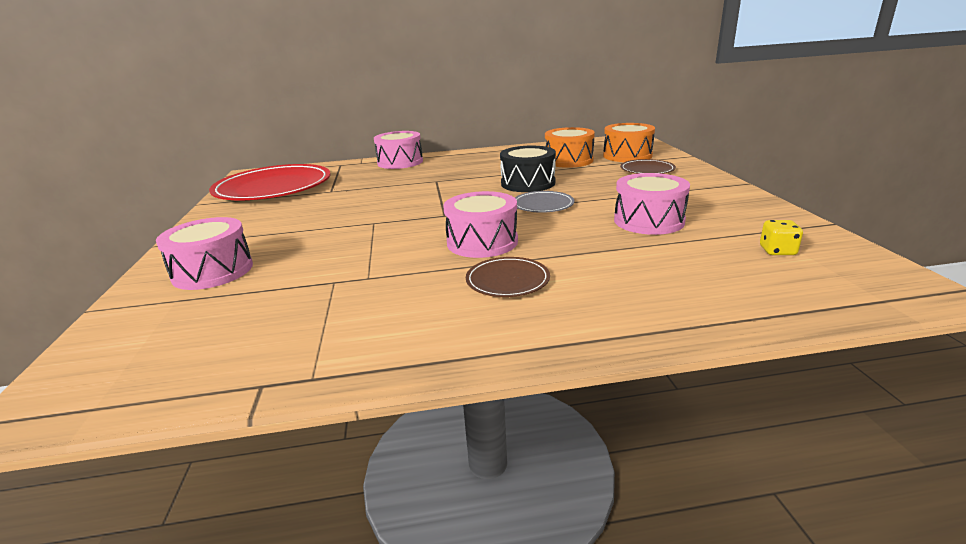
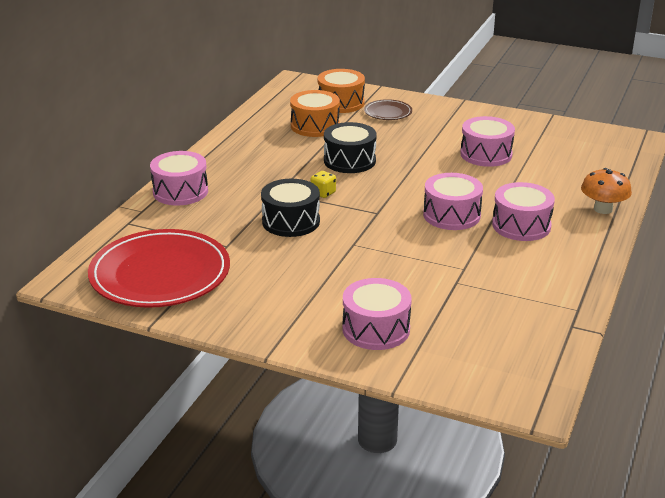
camera: 60 degrees left, 5 degrees up
(391, 196) = (291, 221): none -> black drum
(507, 280) = (521, 225): brown plate -> pink drum
(543, 205) = (408, 173): grey plate -> none
(637, 321) = (603, 209): none -> orange mushroom
(777, 251) = (568, 144): yellow dice -> yellow dice (323, 193)

